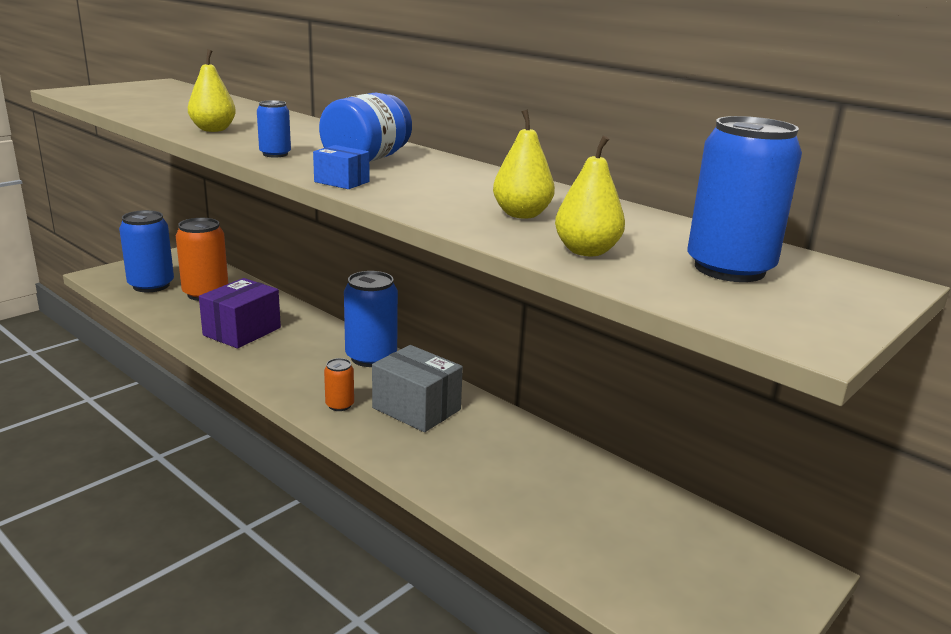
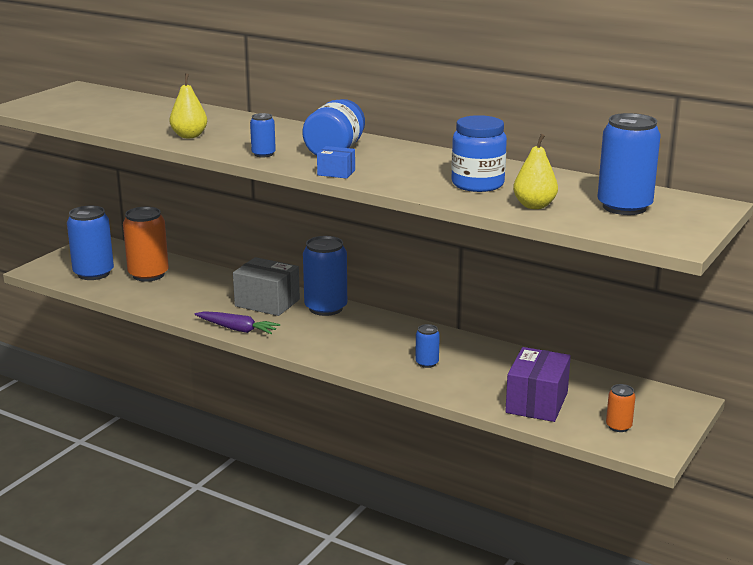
camera: 10 degrees left, 0 degrees up
(242, 331) = (205, 301): purple box -> purple box (537, 403)
(253, 369) = (237, 329): none -> purple carrot
(339, 405) = (323, 345): orange can -> orange can (618, 426)
(416, 409) = (384, 340): grey box -> grey box (267, 303)
(454, 449) = (427, 363): none -> blue can
(521, 214) = (477, 184): yellow pear -> blue jar

